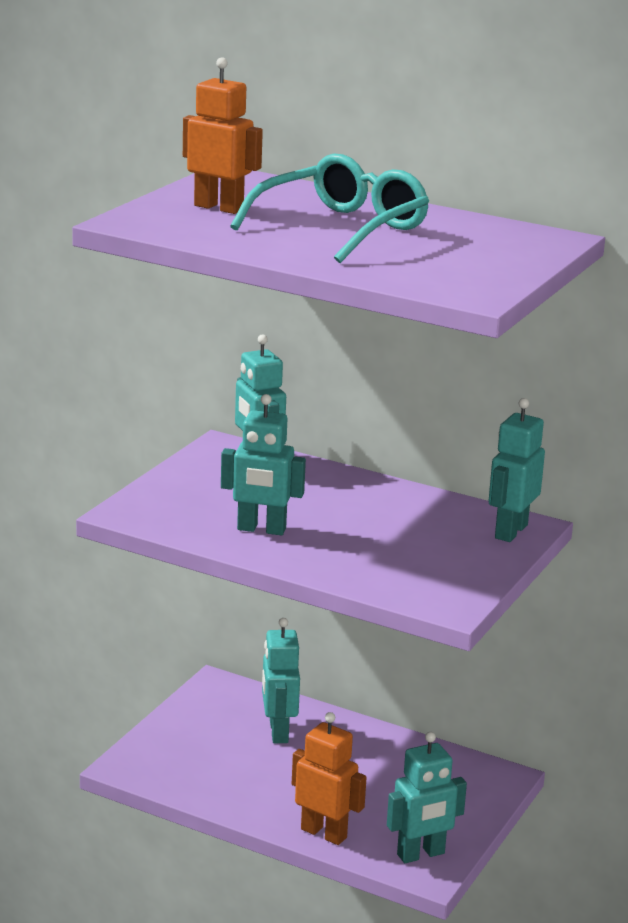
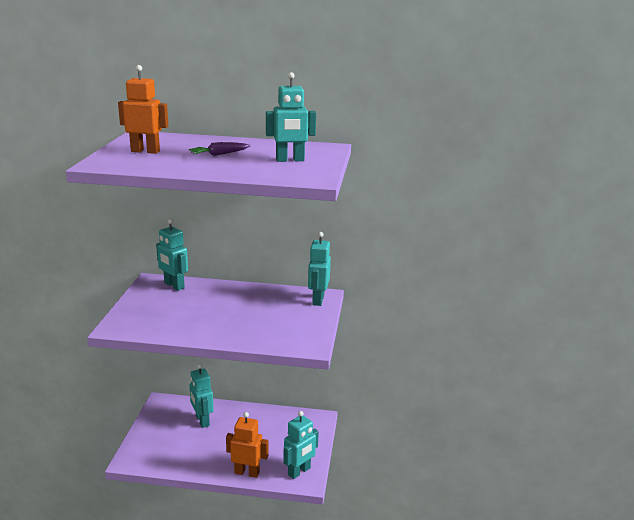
camera: 20 degrees left, 0 degrees up
(261, 529) = (193, 323): turquoise robot -> turquoise robot (290, 160)
(342, 228) = (219, 154): turquoise glasses -> purple carrot

